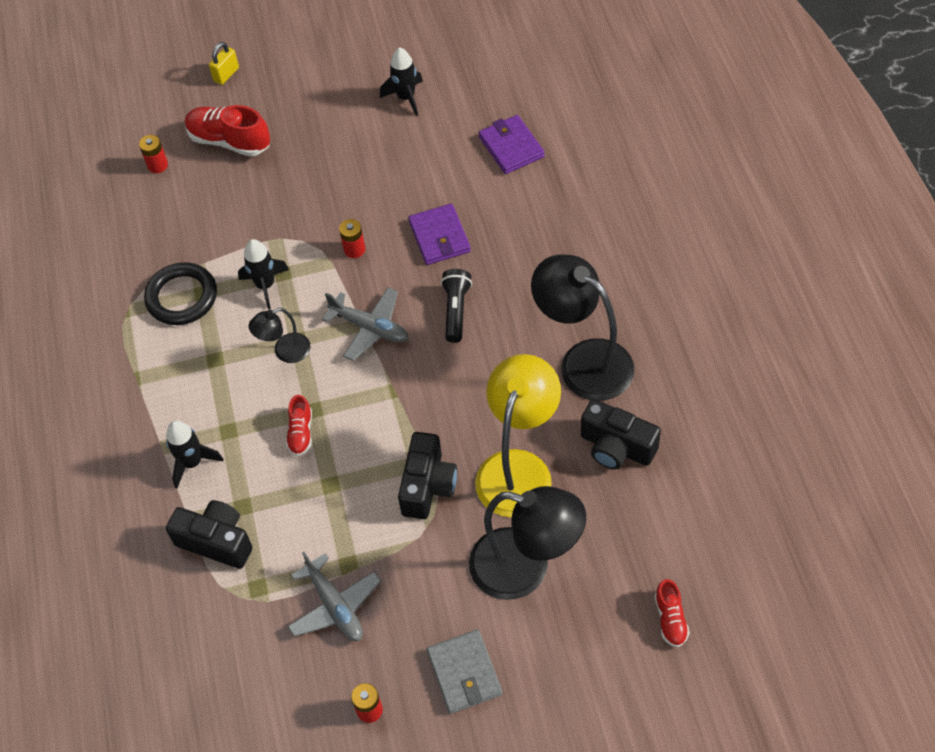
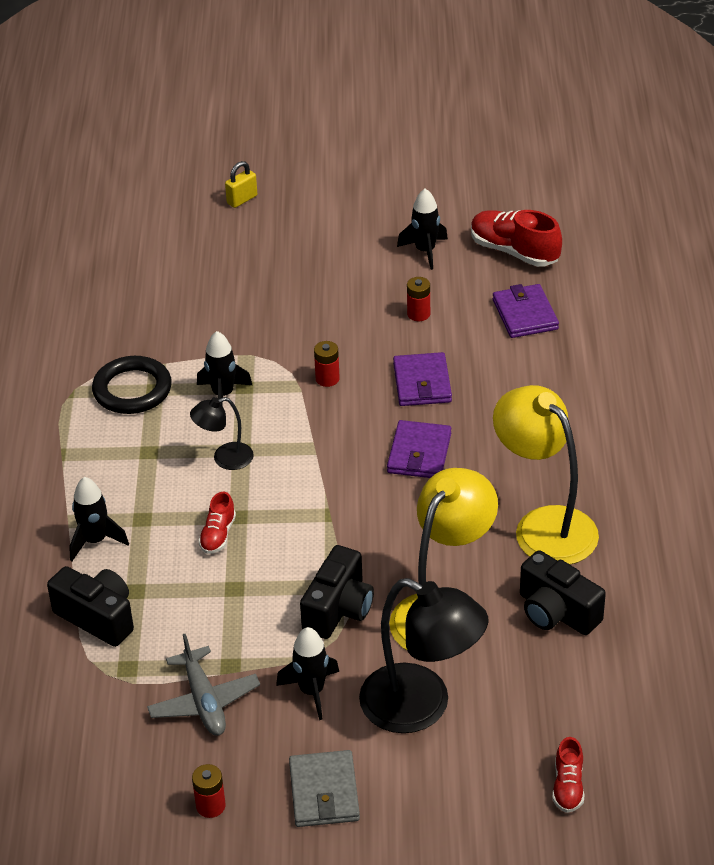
camera: 10 degrees right, 15 degrees down
(157, 165) = (145, 268): red battery -> red battery (418, 314)
(229, 141) = (226, 259): red shoe -> red shoe (514, 251)
(370, 328) = (321, 453): grey plane -> none
(426, 574) = (311, 691): none -> black rocket
(456, 310) = (419, 453): black flashlight -> purple wallet
(583, 361) = (544, 525): black lamp -> yellow lamp

